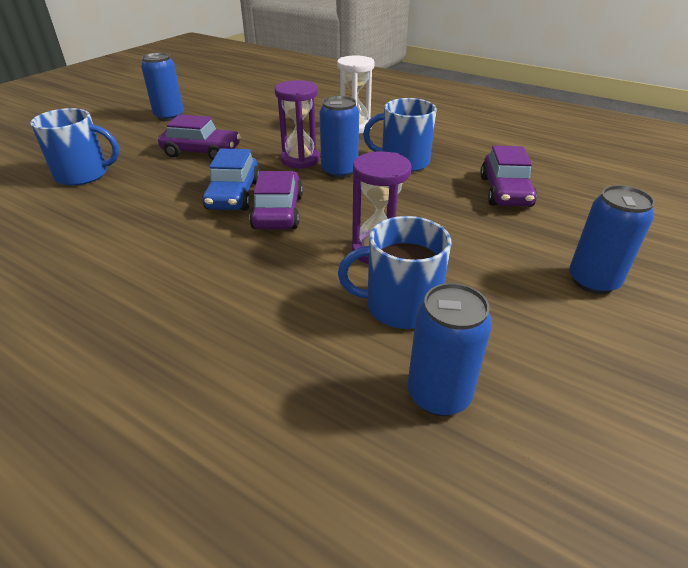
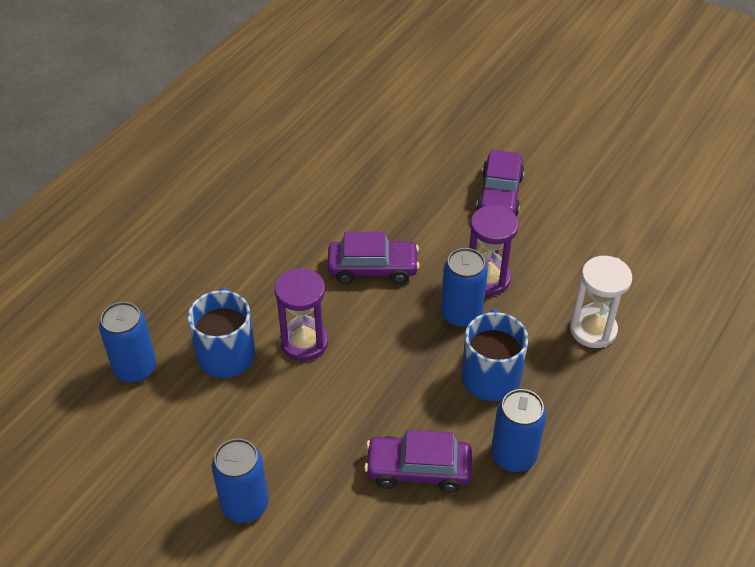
camera: 90 degrees right, 10 degrees up
(83, 174) = (441, 122): blue mug -> none
(169, 116) = (597, 151): blue can -> blue can (513, 456)
(234, 195) = (405, 233): blue car -> none

